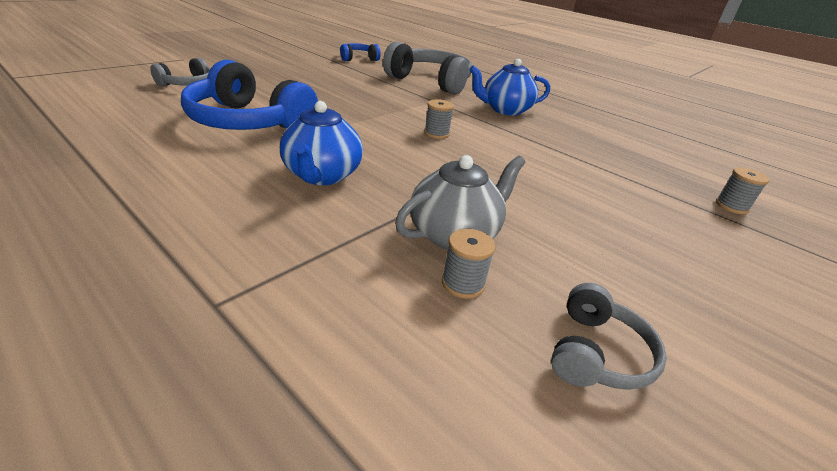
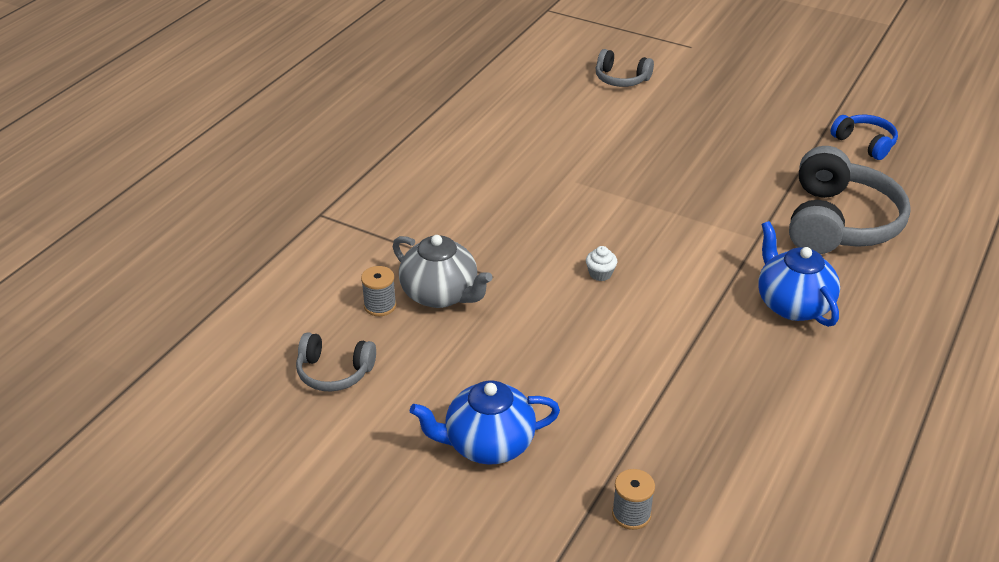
camera: 80 degrees right, 5 degrees up
(248, 122) = (563, 141): blue headphones -> none
(322, 175) = (490, 208): blue teapot -> blue teapot (487, 444)
(436, 134) = (643, 256): grey spool -> none
(452, 153) = (600, 274): none -> white cupcake

